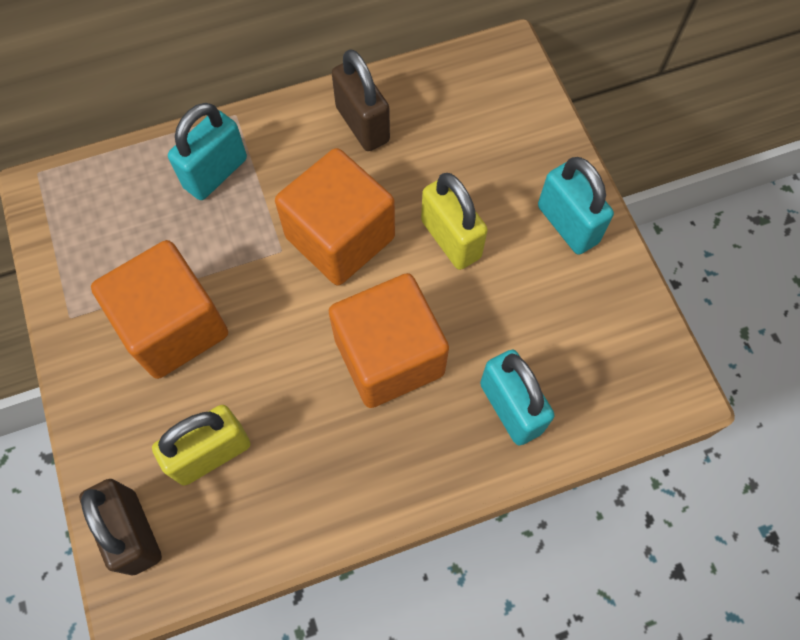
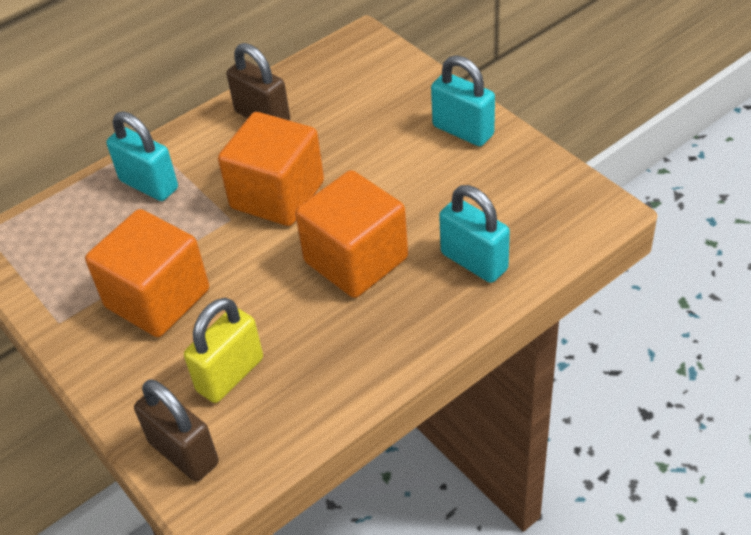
camera: 15 degrees left, 20 degrees down
(215, 173) = (149, 185): turquoise padlock -> turquoise padlock turned 75 degrees counterclockwise
(451, 239) = (371, 168): yellow padlock -> none

